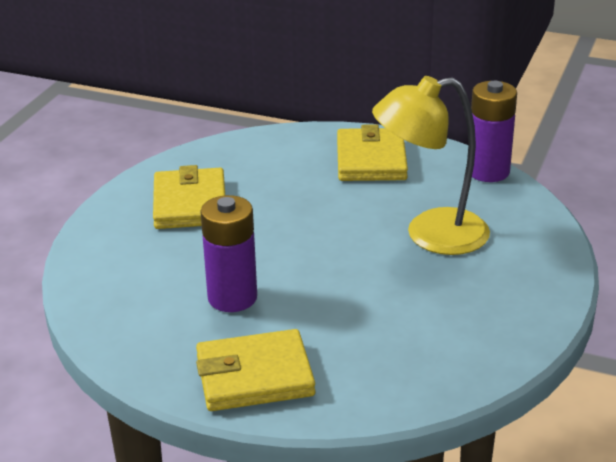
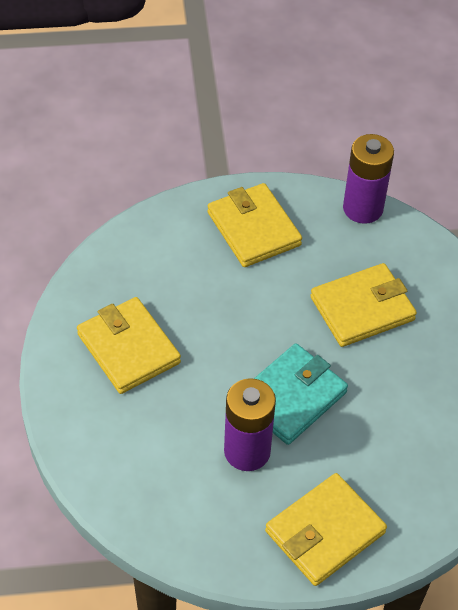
camera: 30 degrees left, 20 degrees up
(308, 274) = (291, 397): none -> turquoise wallet
(430, 235) = (362, 308): yellow lamp -> yellow wallet

